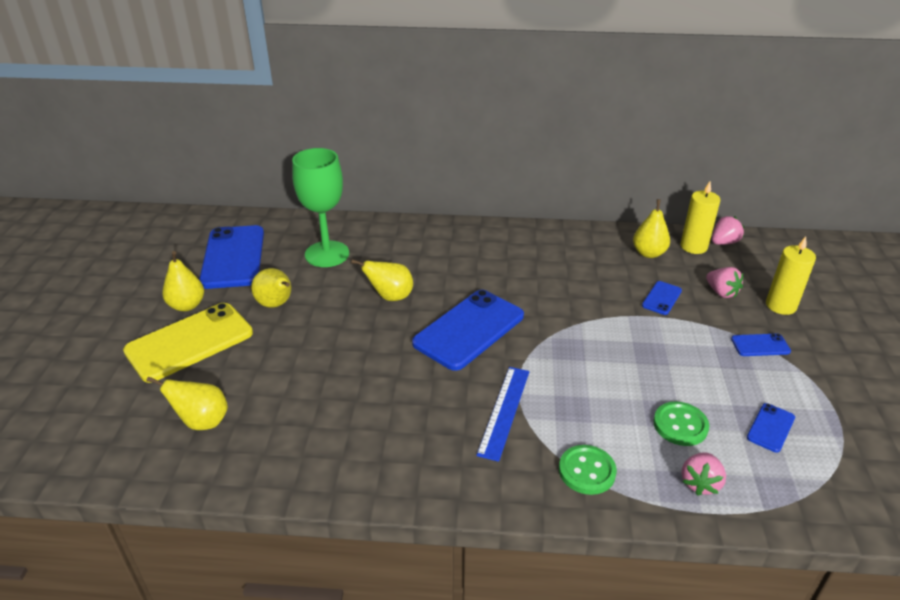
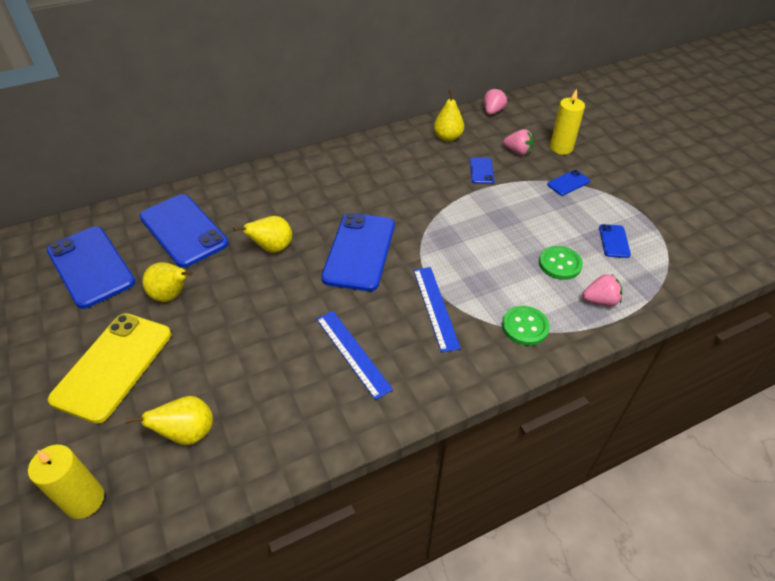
camera: 30 degrees left, 10 degrees up
(187, 305) = (80, 332): yellow pear -> none
(327, 254) = (184, 230): green goblet -> blue phone
(390, 418) = (352, 353): none -> blue ruler
(693, 246) = (475, 121): yellow candle -> yellow candle (84, 500)
(700, 483) = (600, 301): pink strawberry -> pink strawberry turned 90 degrees counterclockwise

